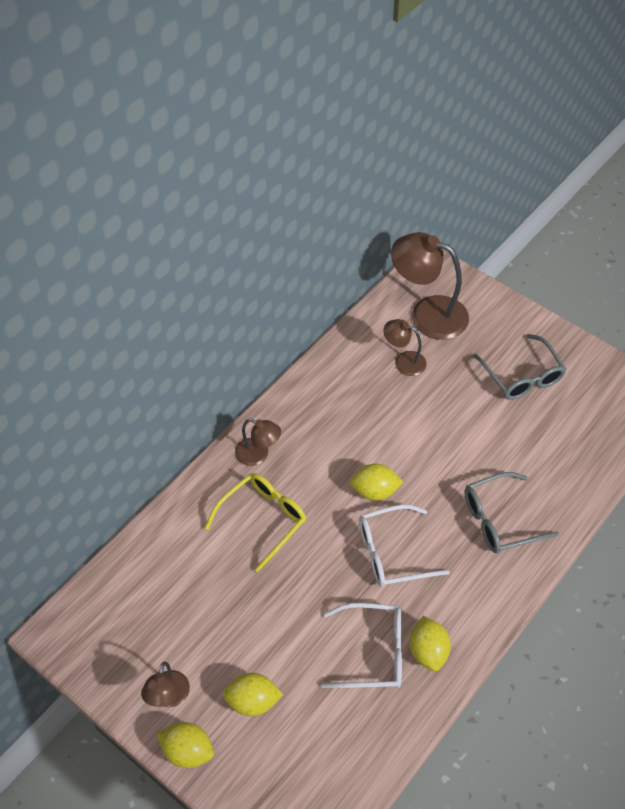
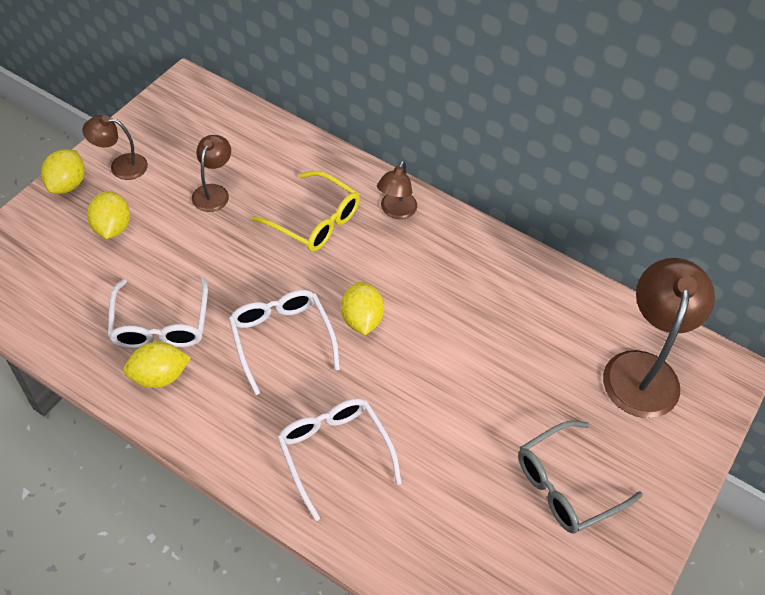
camera: 80 degrees right, 0 degrees up
(403, 361) = (557, 344): brown lamp -> brown lamp (213, 192)
(500, 520) = (334, 453): grey glasses -> white glasses

